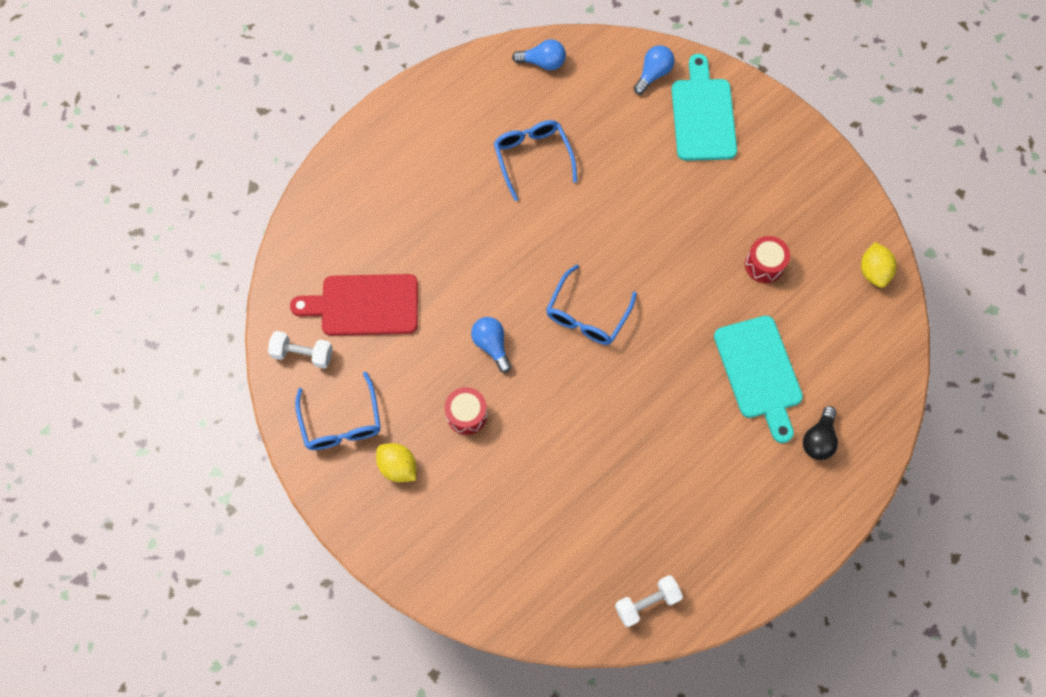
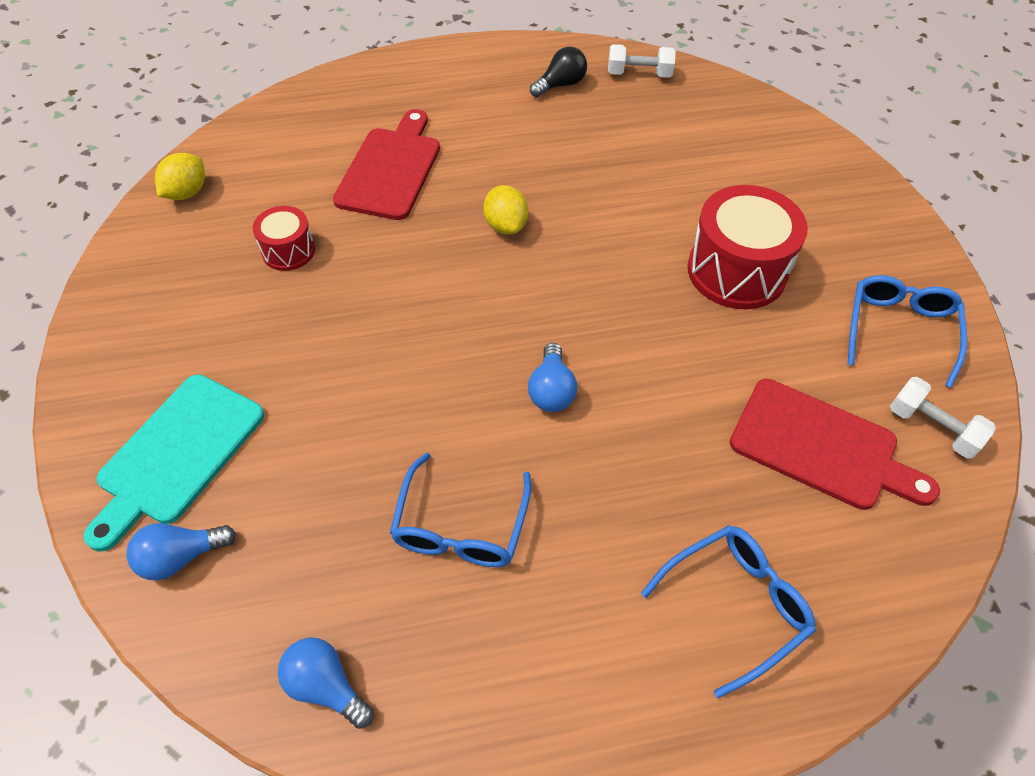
camera: 150 degrees left, 15 degrees down
(398, 466) = (842, 260): yellow lemon -> yellow lemon (506, 225)
(466, 415) = (736, 271): red drum -> red drum, size x1.86
(491, 345) = (668, 322): blue light bulb -> blue light bulb (551, 390)
(587, 314) = (530, 299): blue glasses -> blue glasses (735, 605)
(759, 372) = (390, 169): turquoise cutting board -> red cutting board
(818, 439) = (387, 103): black light bulb -> black light bulb (560, 85)

